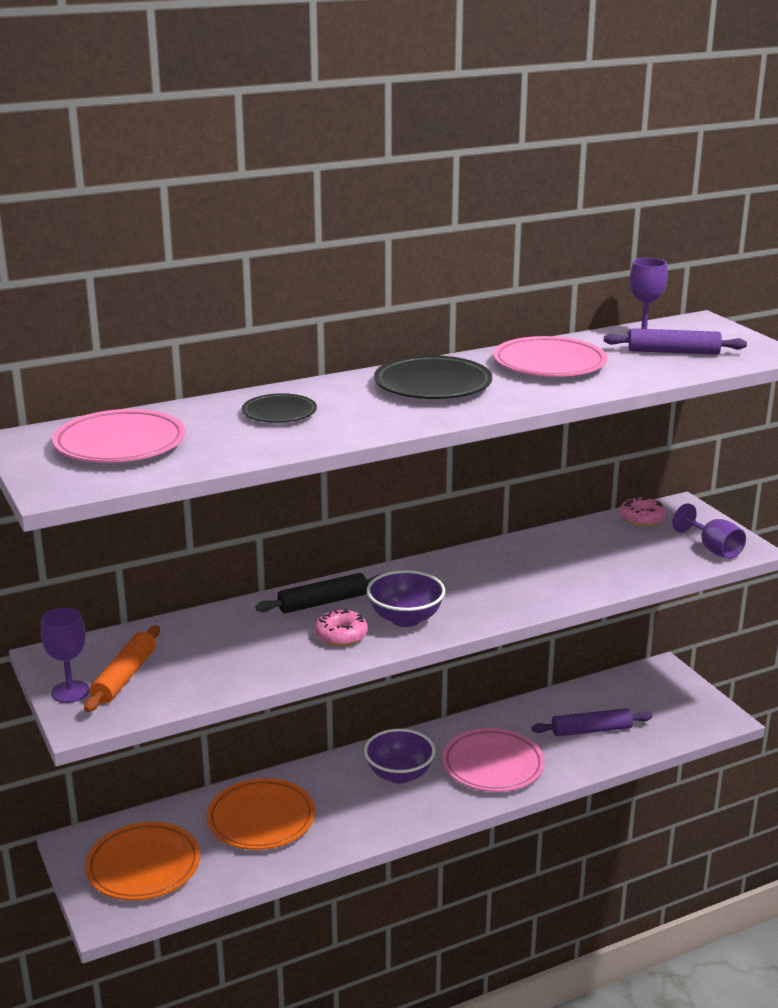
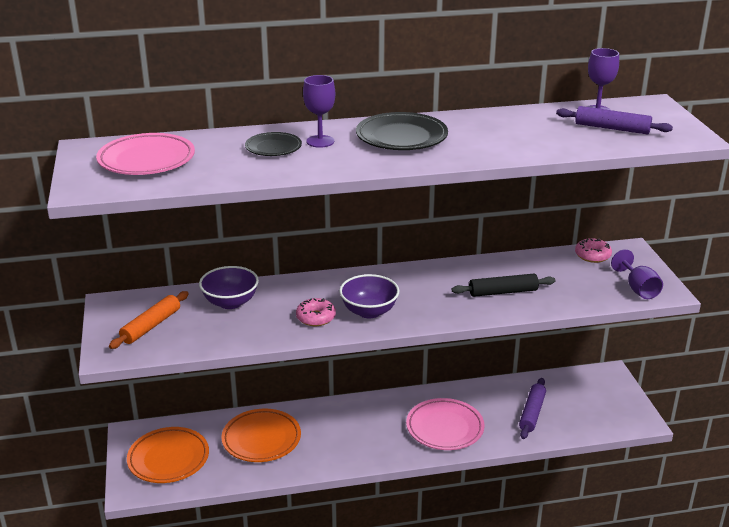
camera: 15 degrees right, 5 degrees up
(70, 692) = (110, 331): purple goblet -> purple goblet (320, 141)
(323, 602) = (315, 290): black rolling pin -> black rolling pin (503, 292)
(399, 774) = (373, 423): purple bowl -> purple bowl (230, 302)
(549, 364) = (504, 129): pink plate -> none
(591, 730) = (532, 413): purple rolling pin -> purple rolling pin turned 75 degrees counterclockwise

